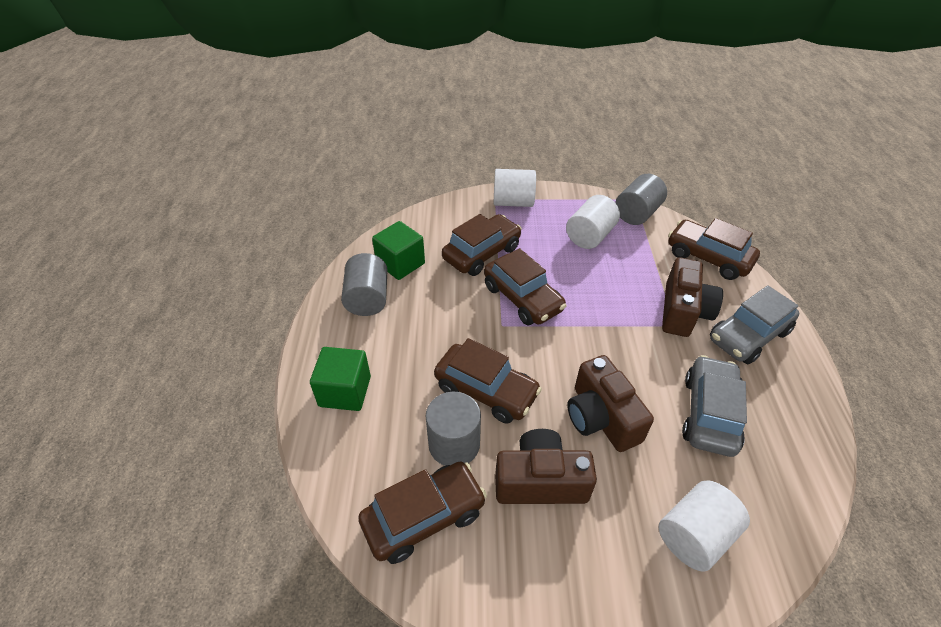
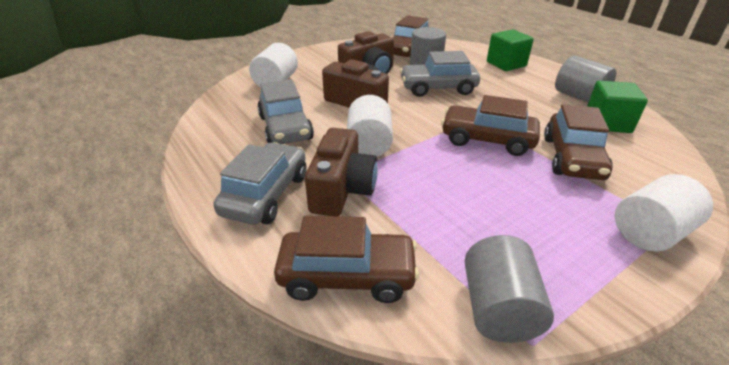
camera: 145 degrees right, 10 degrees down
(486, 391) = (438, 88): brown car -> grey car
(590, 236) = (510, 230): white cylinder -> white cylinder (369, 144)
(683, 311) = (342, 190): brown camera -> brown camera turned 150 degrees counterclockwise

